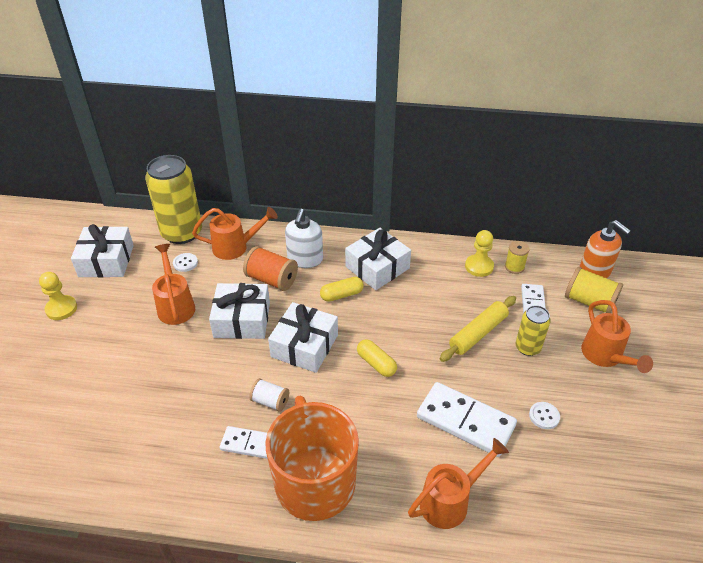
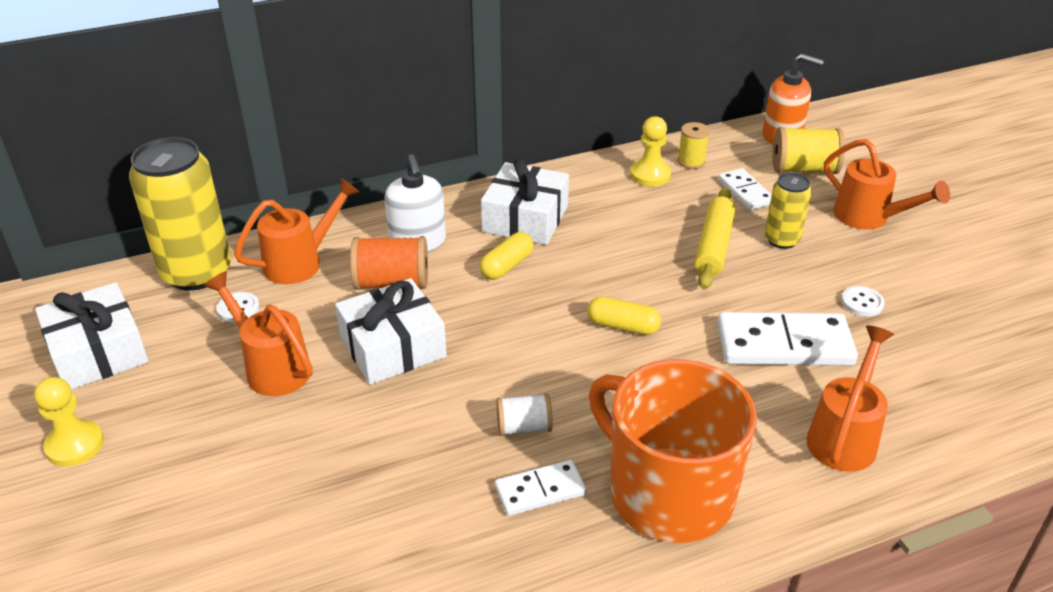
camera: 30 degrees left, 5 degrees down
(304, 346) = (510, 343): white gift -> none

